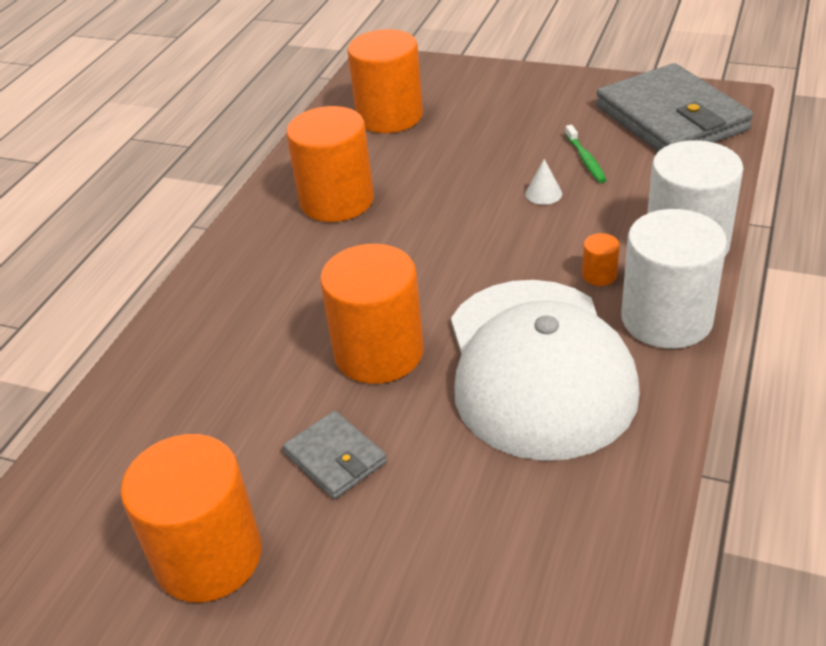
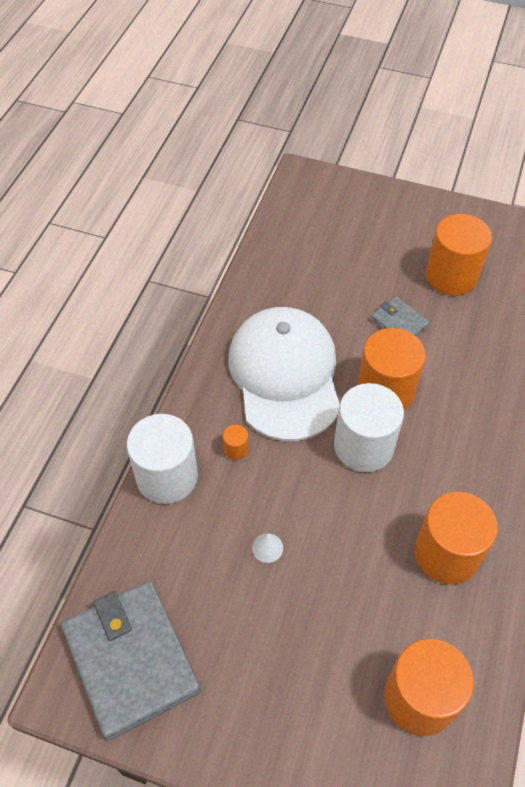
camera: 175 degrees right, 15 degrees up
(585, 159) = (225, 595): green toothbrush -> none
(666, 319) = (199, 407): white cylinder -> white cylinder (363, 446)

